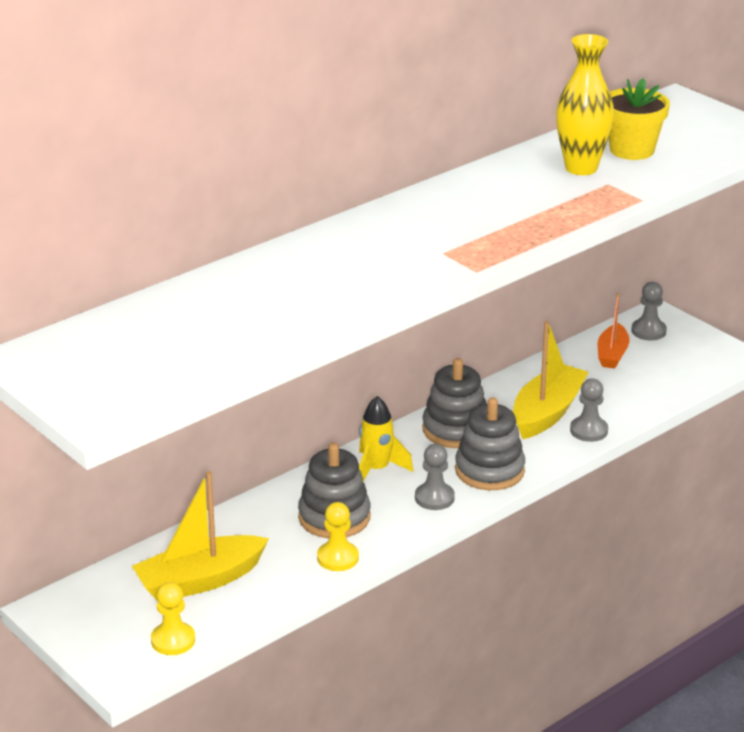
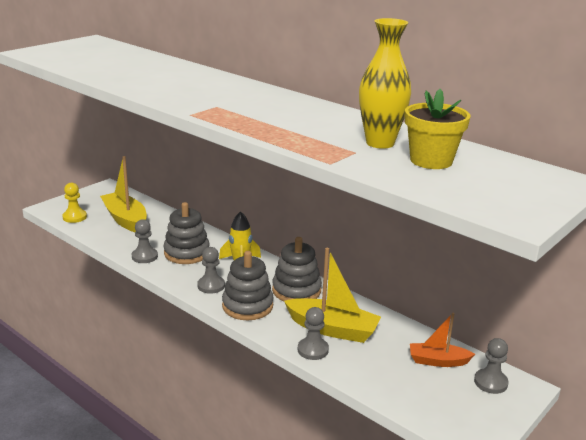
camera: 80 degrees right, 5 degrees down
(337, 558) = (144, 256): yellow pawn -> grey pawn

